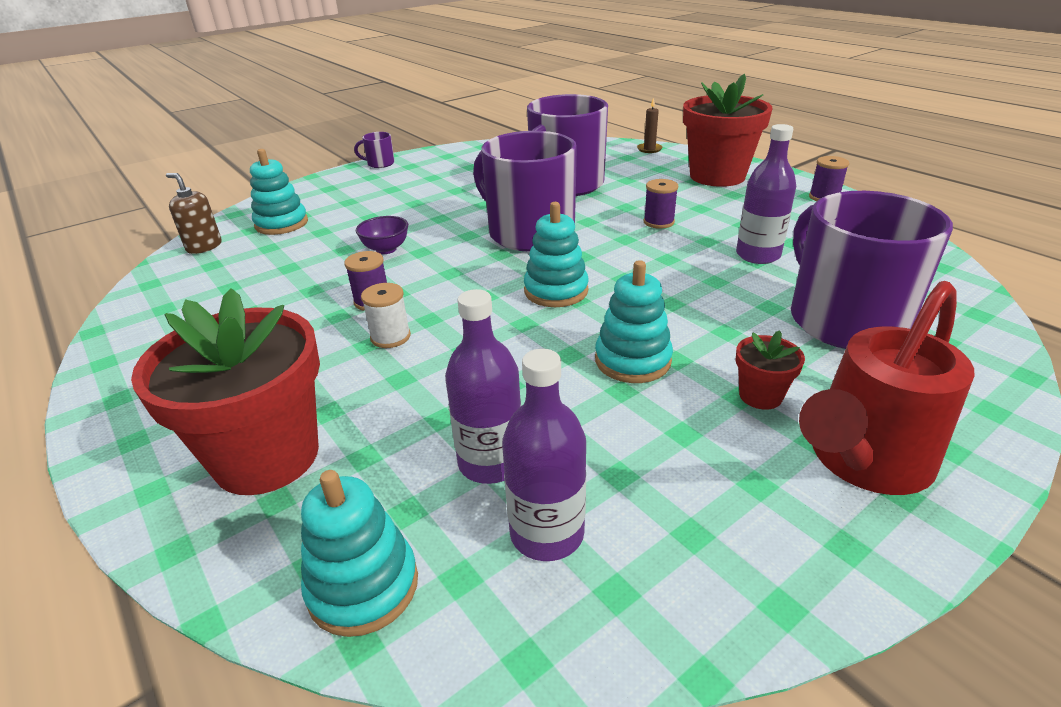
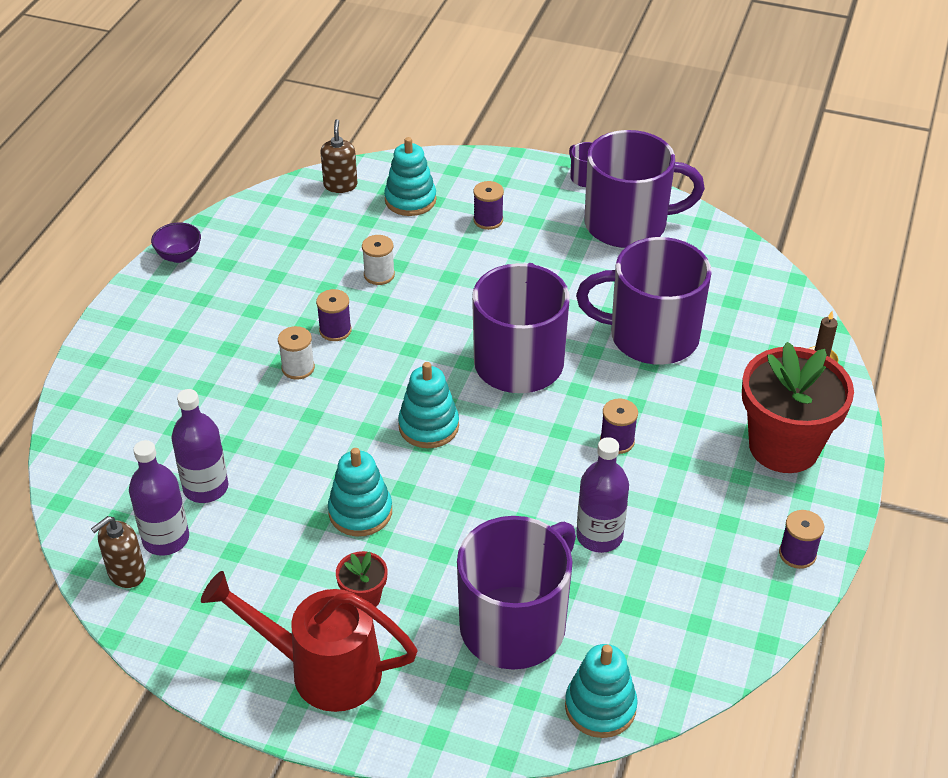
camera: 55 degrees right, 10 degrees up
(266, 456) = (148, 387): red flower pot -> none
(340, 260) = (379, 275): none -> white spool
(360, 203) = (488, 220): none -> purple spool
(363, 586) = (89, 484): turquoise stacking toy -> turquoise stacking toy (600, 707)
(386, 249) = (417, 289): purple bowl -> purple bowl (179, 256)
(447, 164) = (628, 224): none -> purple mug
(579, 605) = (126, 573): none -> brown soap dispenser

